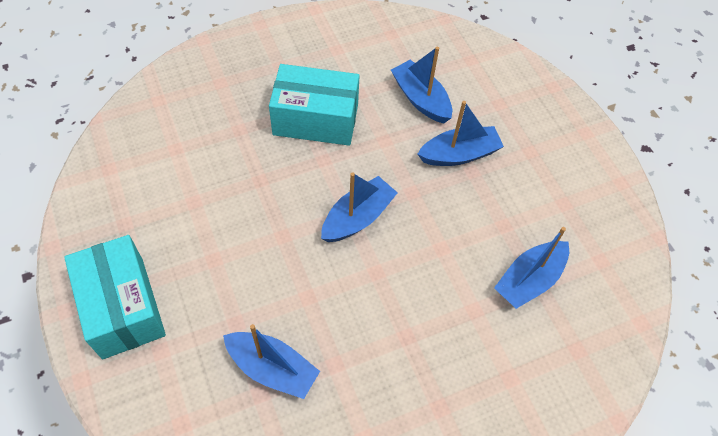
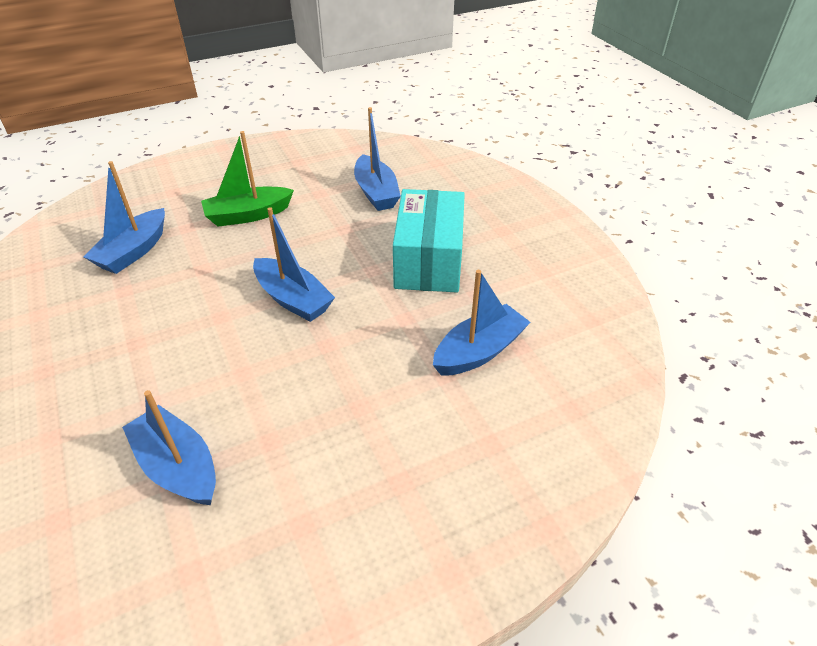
camera: 90 degrees right, 15 degrees down
(123, 307) = (217, 170): turquoise box -> none
(223, 265) = (248, 215): none -> green boat
(459, 154) = (388, 392): blue boat -> blue boat (376, 192)

